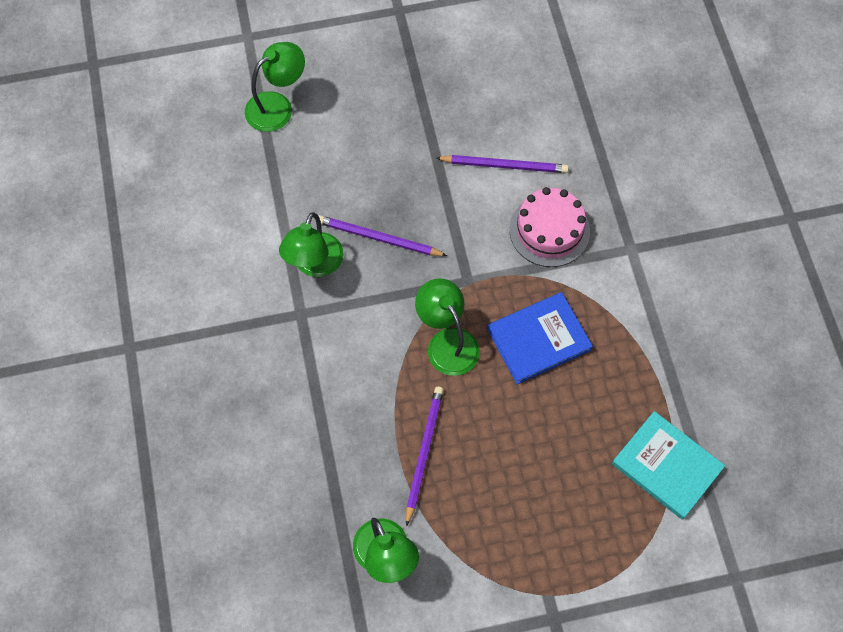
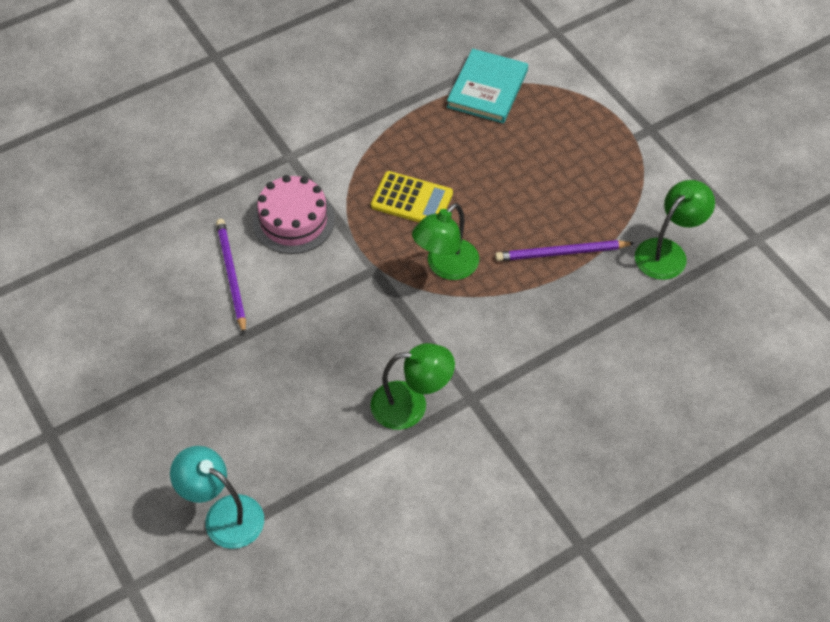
camera: 110 degrees left, 10 degrees down
(277, 106) = (224, 515): green lamp -> turquoise lamp
(378, 238) = (357, 358): purple pencil -> none
(538, 339) = (412, 200): blue book -> yellow calculator

